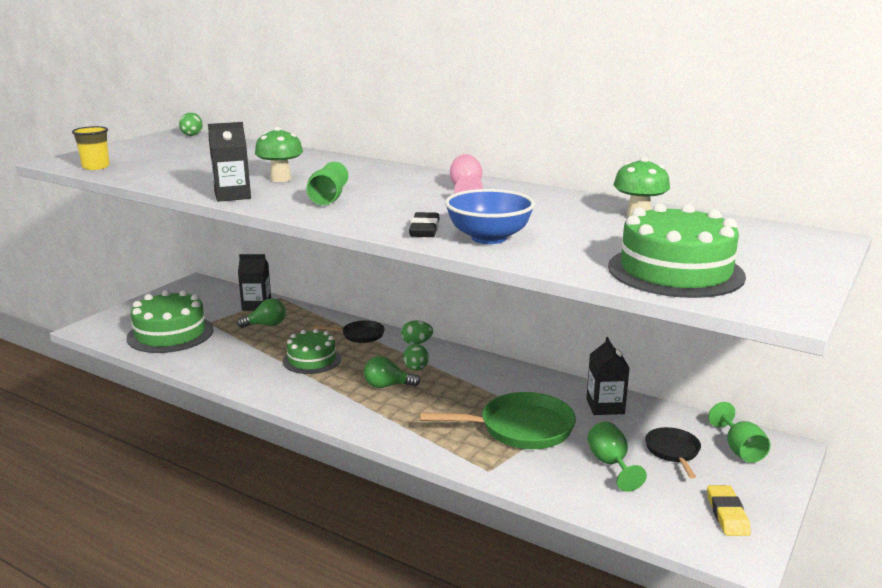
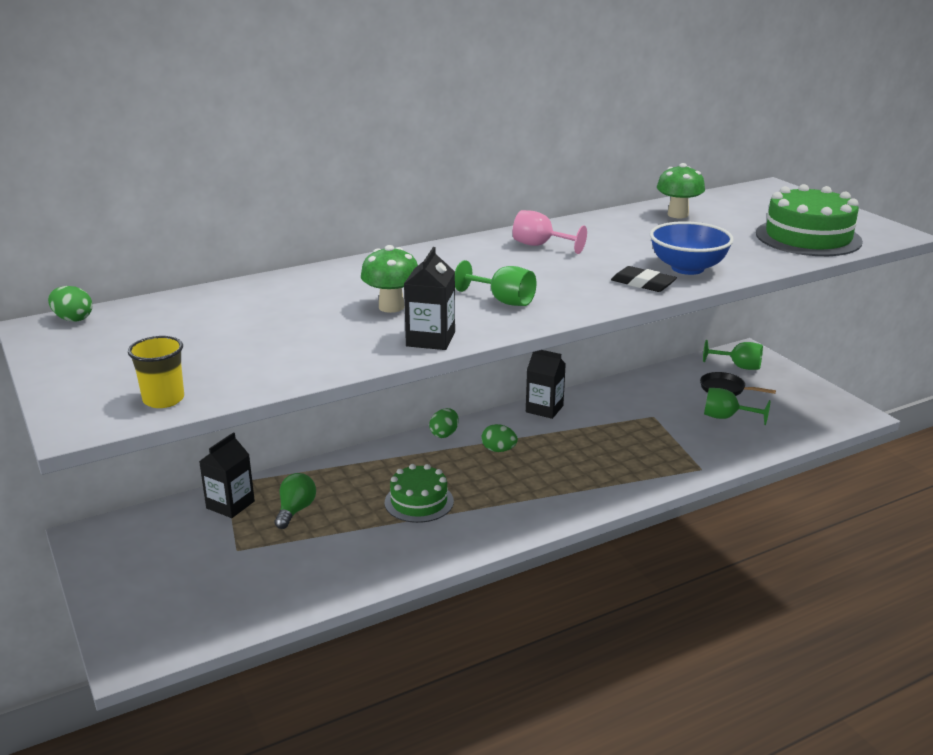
camera: 60 degrees left, 5 degrees up
(170, 334) = (236, 586): green cake -> none
(360, 335) = (392, 459): black pan -> none
(387, 386) = (518, 474): green light bulb -> none
(520, 428) = (648, 435): green pan -> none
(605, 406) = (642, 390): black carton -> black carton (544, 409)
(727, 514) = (811, 401): yellow eraser -> none

